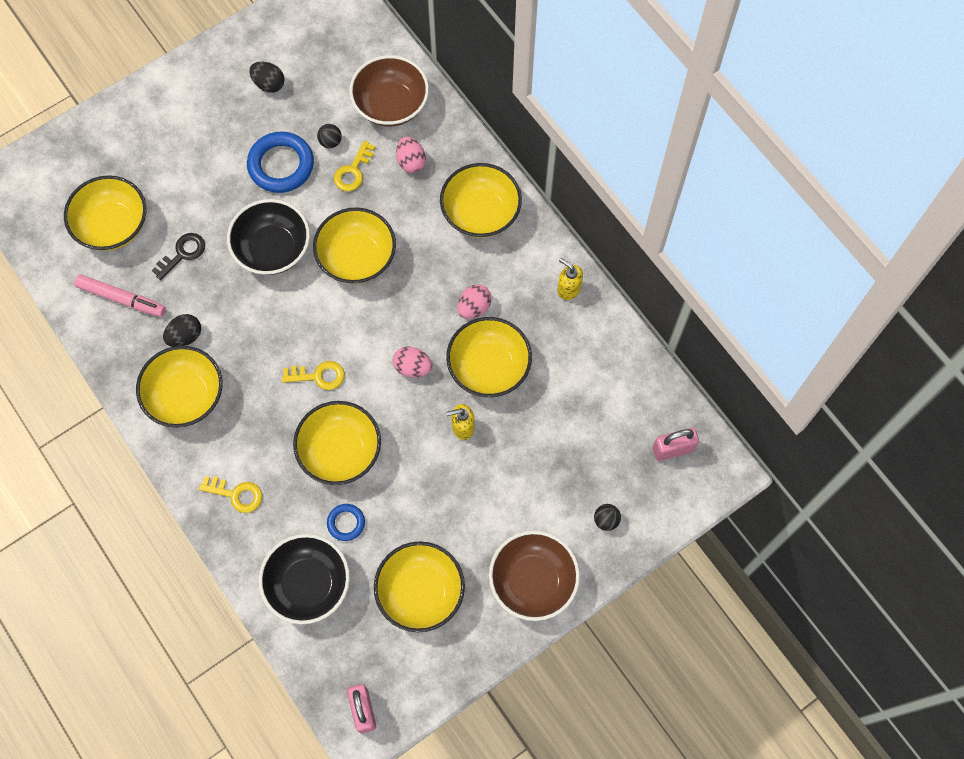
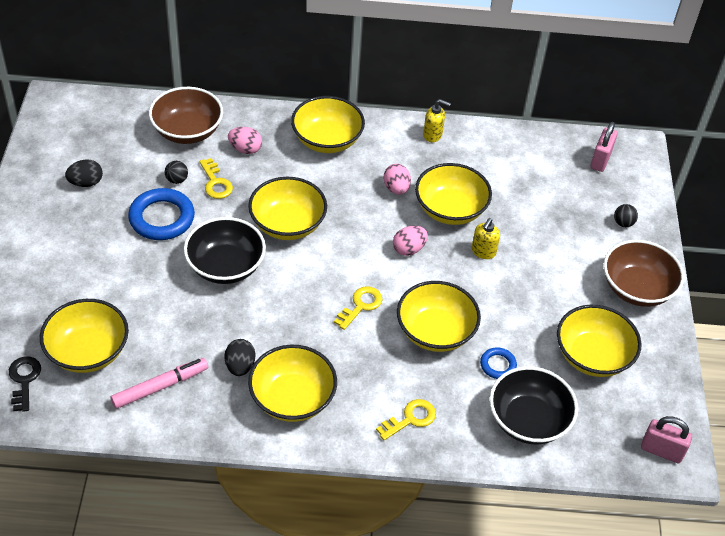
camera: 55 degrees left, 20 degrees down
(182, 254) = (166, 322): black key -> black key (24, 380)
(568, 289) = (433, 135): yellow soap dispenser -> yellow soap dispenser turned 150 degrees counterclockwise

